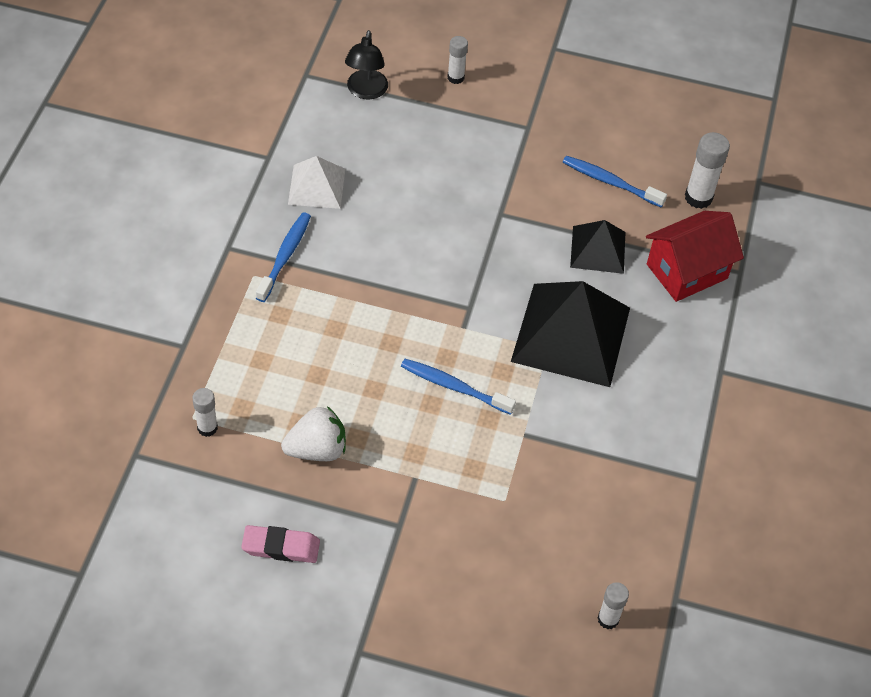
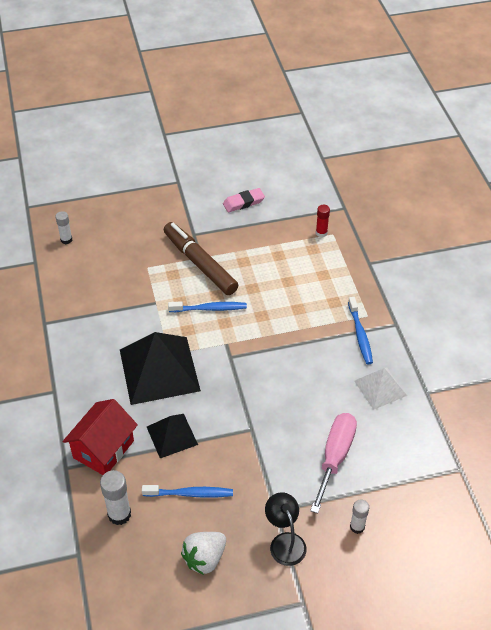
camera: 155 degrees right, 5 degrees down
(207, 428) = (321, 233): white glue stick -> red glue stick
(317, 449) = (259, 247): white strawberry -> white strawberry (205, 558)
(366, 91) = (409, 477): black lamp -> black lamp (285, 542)
(423, 466) = (200, 264): none -> brown marker
(428, 144) = (335, 457): none -> pink screwdriver

